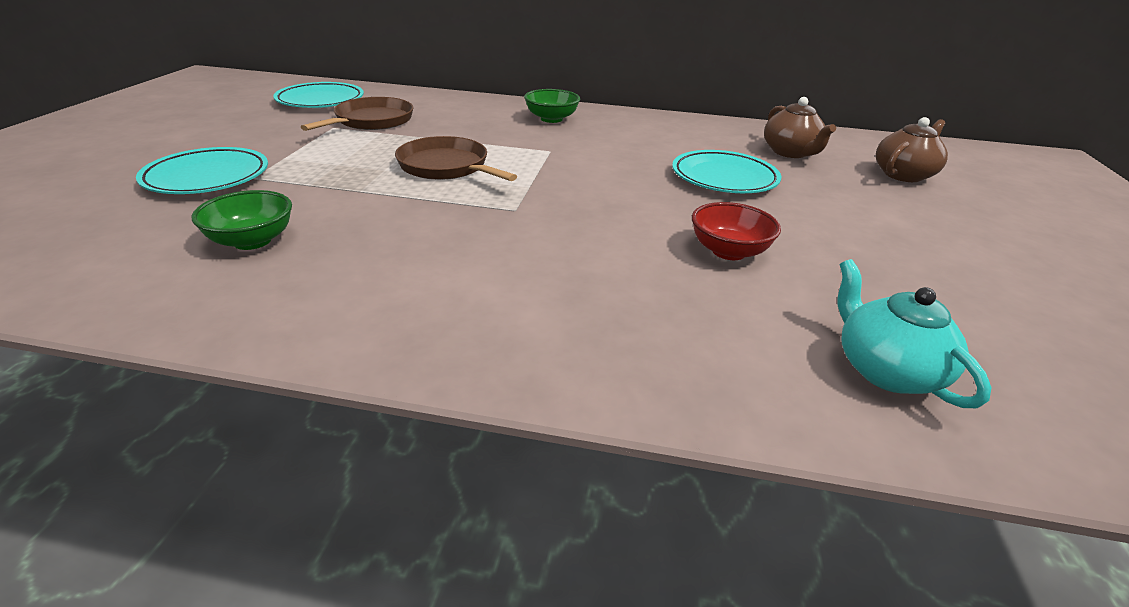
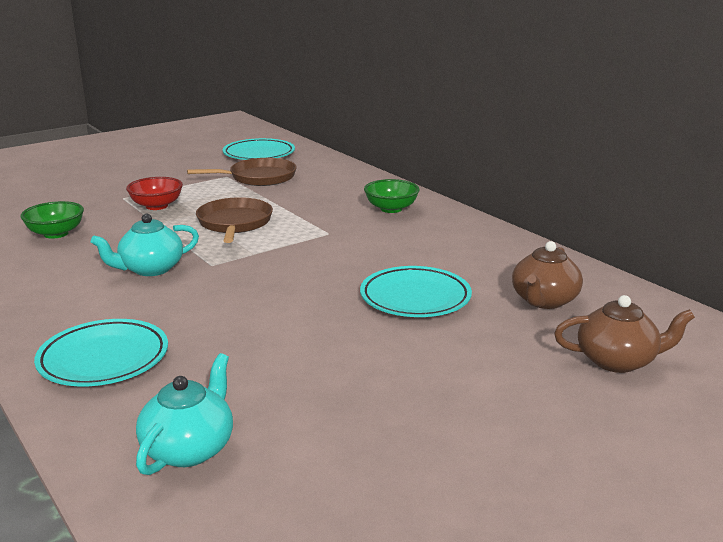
camera: 45 degrees right, 10 degrees down
(207, 177) = (103, 191): turquoise plate -> turquoise plate (104, 359)
(464, 235) = (150, 269): none -> turquoise teapot
(728, 251) = (278, 344): red bowl -> red bowl (156, 206)

